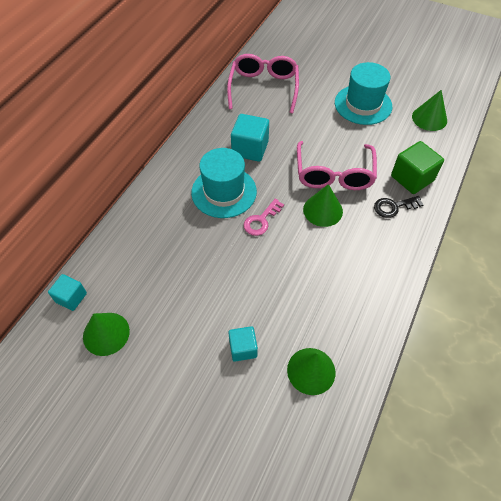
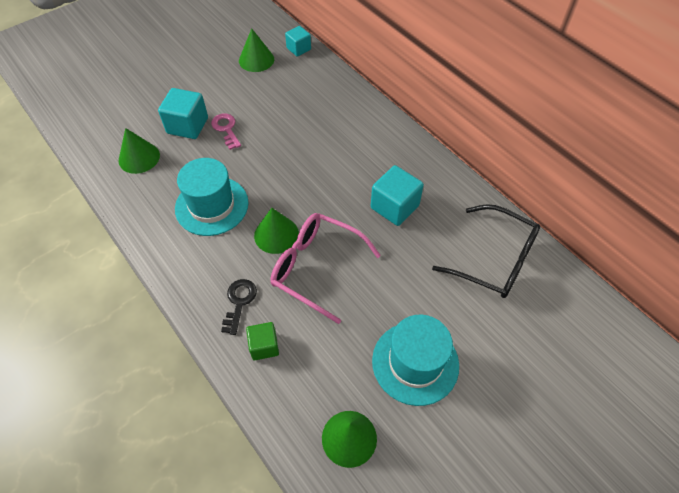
camera: 115 degrees right, 0 degrees up
(224, 192) = (347, 165): turquoise hat -> turquoise hat (212, 206)
(243, 348) = (187, 126): turquoise cube -> turquoise cube, size x1.60
(261, 220) = (296, 180): pink key -> pink key (226, 129)
(263, 87) = (495, 260): pink glasses -> black glasses
(412, 178) = (264, 346): green cube -> green cube, size x0.62

